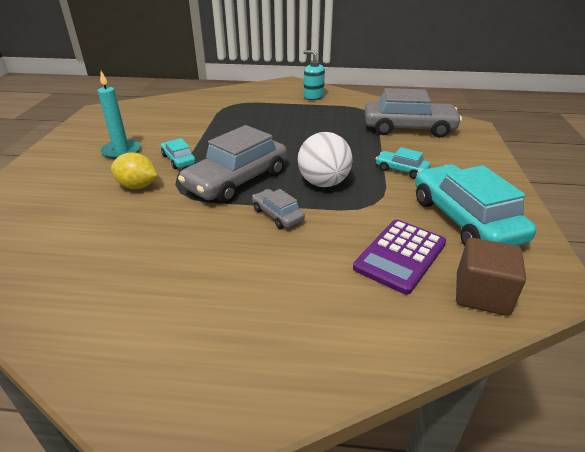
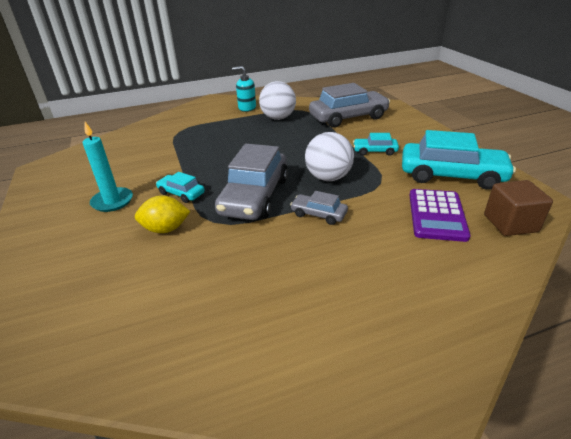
camera: 25 degrees left, 0 degrees up
(334, 112) = (278, 118): none -> white ball
(465, 219) = (451, 175): turquoise car -> turquoise car turned 150 degrees clockwise

